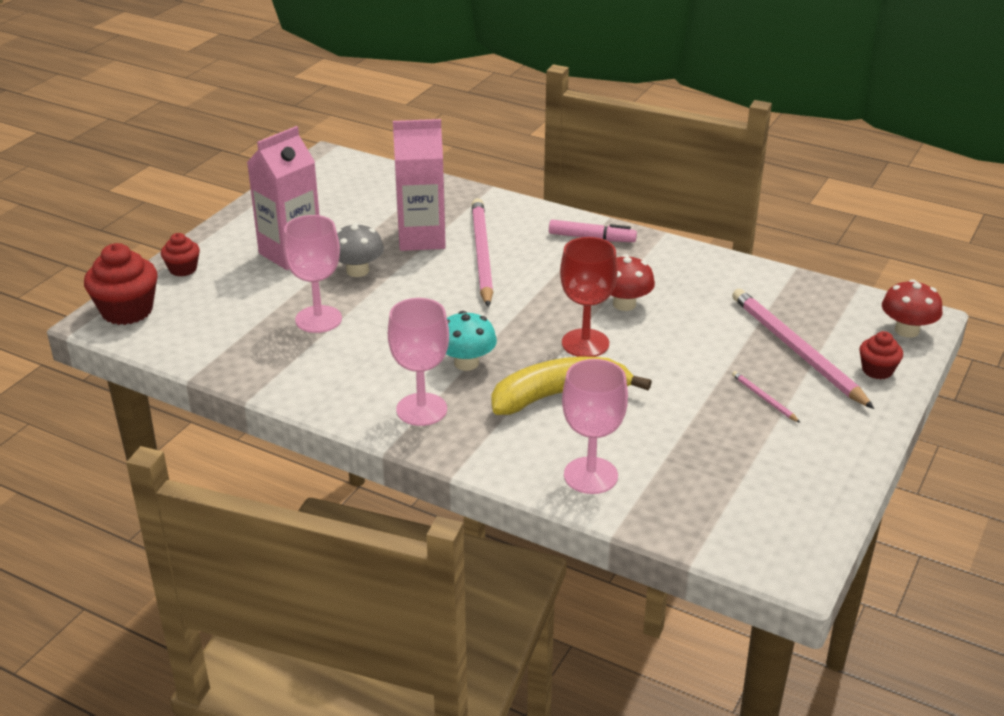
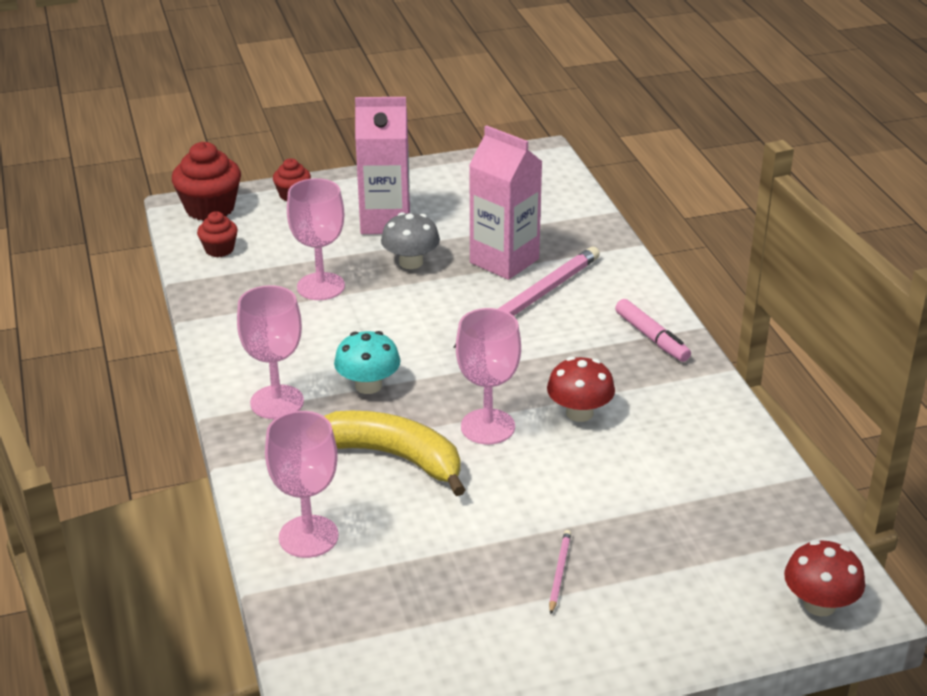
camera: 45 degrees right, 0 degrees up
(585, 343) = (487, 427): red goblet -> pink goblet
(796, 350) = (667, 550): pink pencil -> none
(877, 370) = (716, 620): red cupcake -> red cupcake (219, 249)

